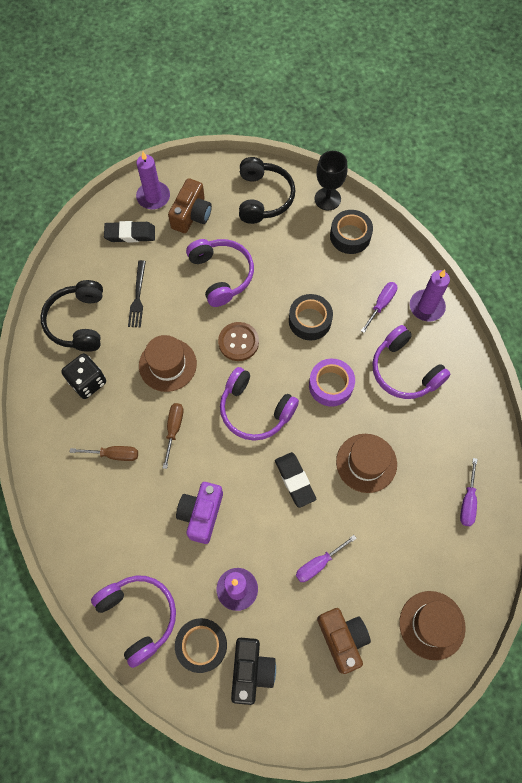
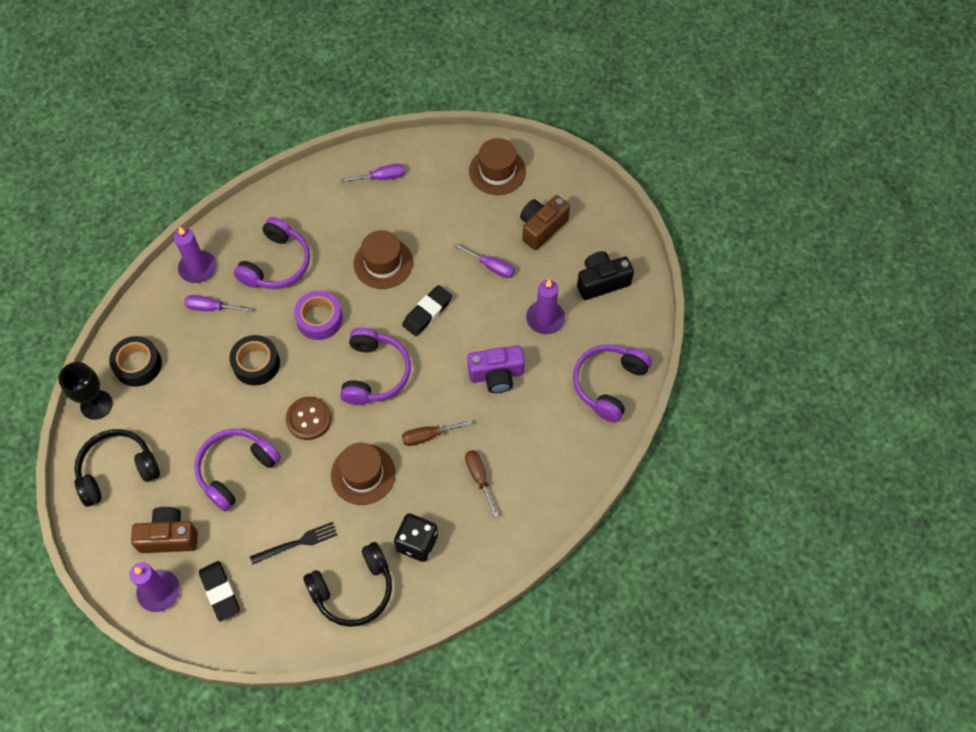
camera: 115 degrees left, 5 degrees down
(201, 645) = (604, 325): black tape -> none

